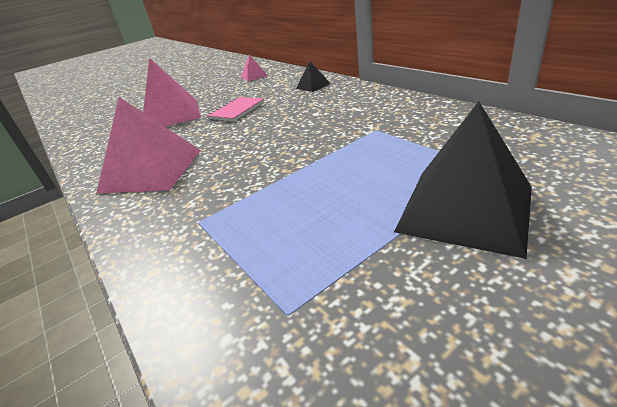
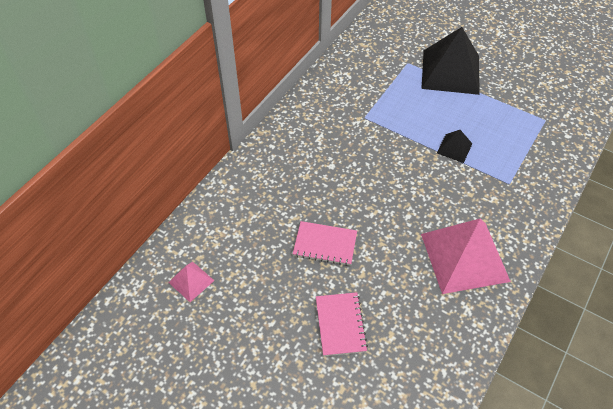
camera: 115 degrees left, 20 degrees up
(171, 115) = (340, 325): pink pyramid -> pink notebook
(313, 86) = (251, 189): black pyramid -> black pyramid (454, 148)

